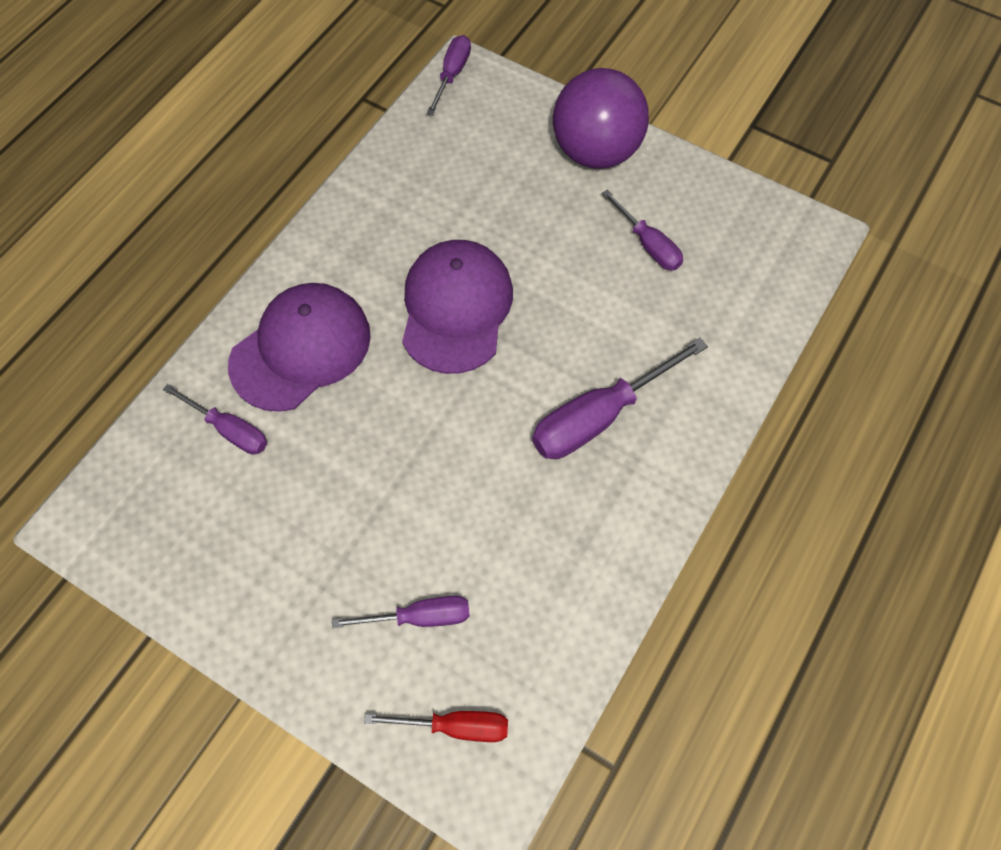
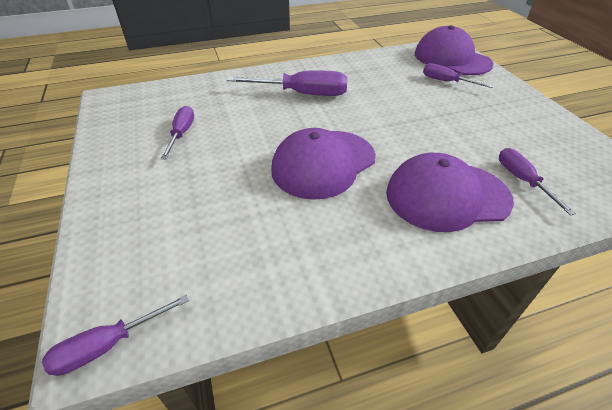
camera: 140 degrees left, 20 degrees down
(455, 726) = (451, 59): red screwdriver -> purple cap
(596, 151) = (123, 194): purple ball -> none

